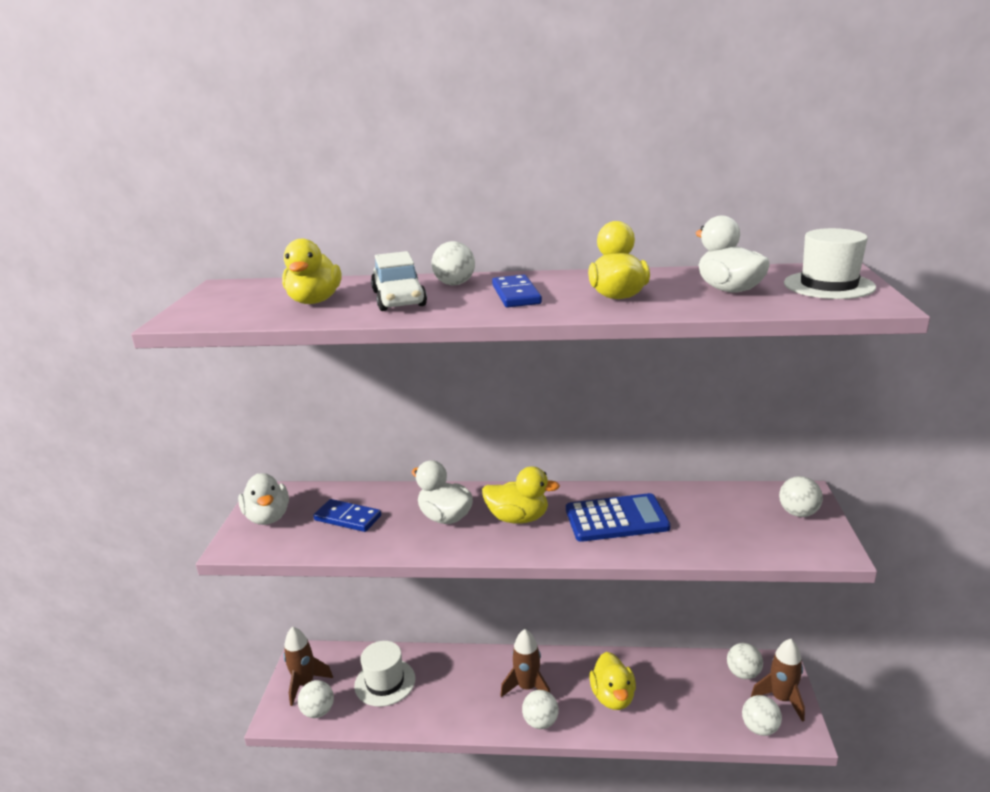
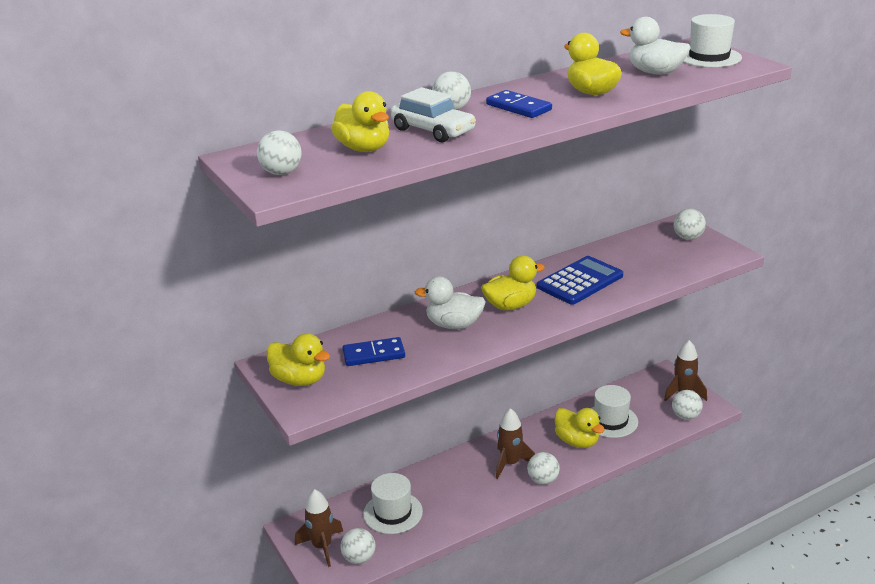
camera: 35 degrees left, 5 degrees up
(268, 517) = (299, 380): white duck -> yellow duck
(669, 691) = (611, 421): none -> white hat
(743, 673) = (647, 388): white ball -> white ball (281, 173)

